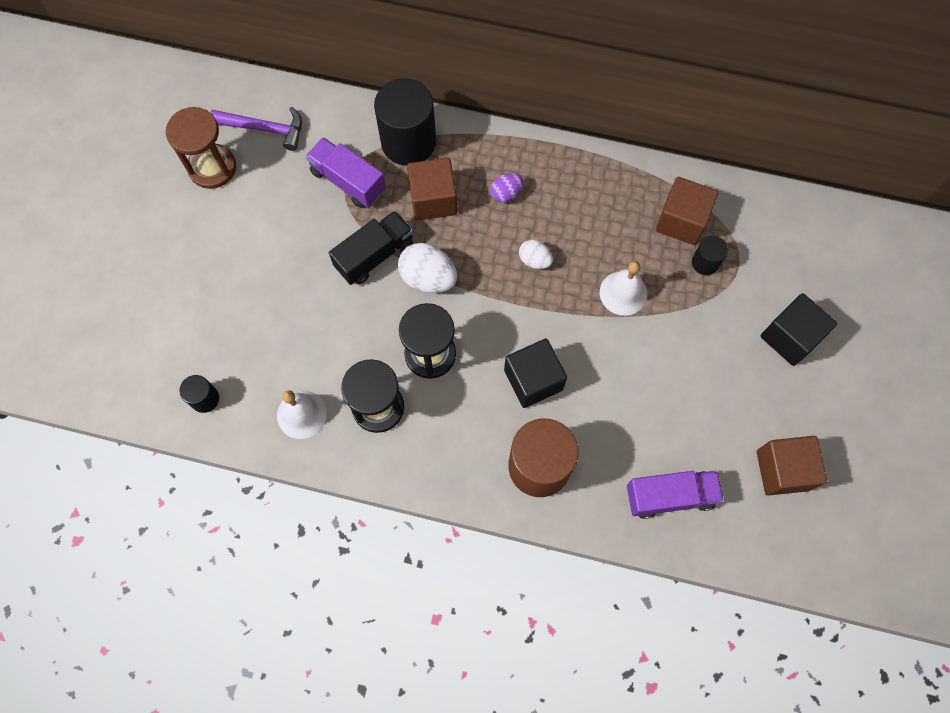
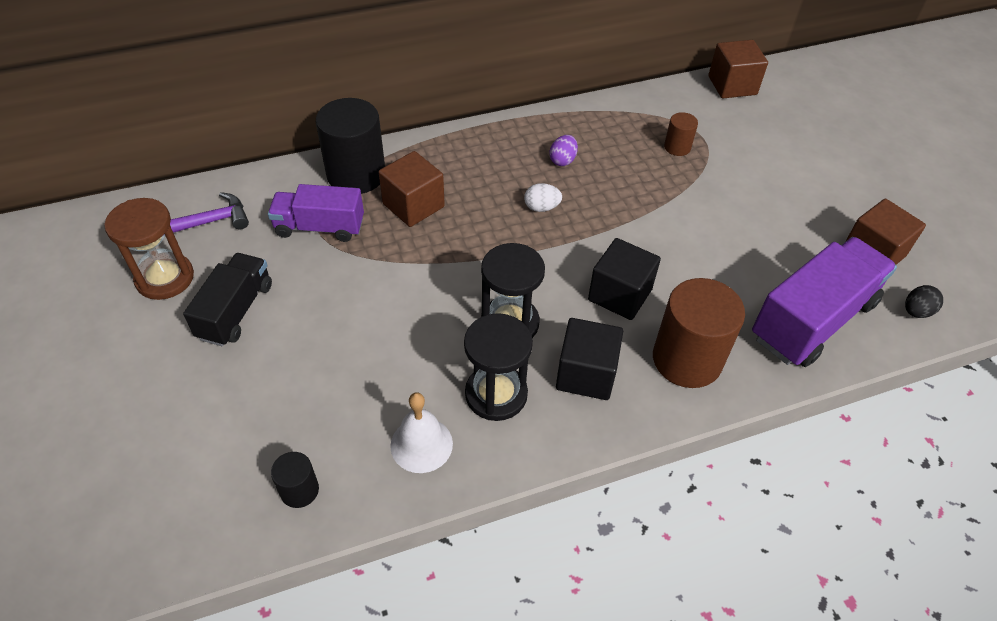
camera: 35 degrees left, 20 degrees down
(374, 255) = (391, 271): black truck -> black truck (236, 311)
(428, 278) = (457, 265): white egg -> none
(506, 193) = (476, 173): purple egg -> purple egg (562, 160)
(623, 293) = (635, 196): white bell -> none
(670, 496) = (813, 320): purple truck -> purple truck, size x1.59
(681, 221) = (633, 129): brown cube -> brown cube (732, 85)
(705, 262) = (677, 147): black cylinder -> brown cylinder
(766, 543) = (916, 311): none -> black egg
(790, 337) = (785, 164): black cube -> black cube (586, 374)

